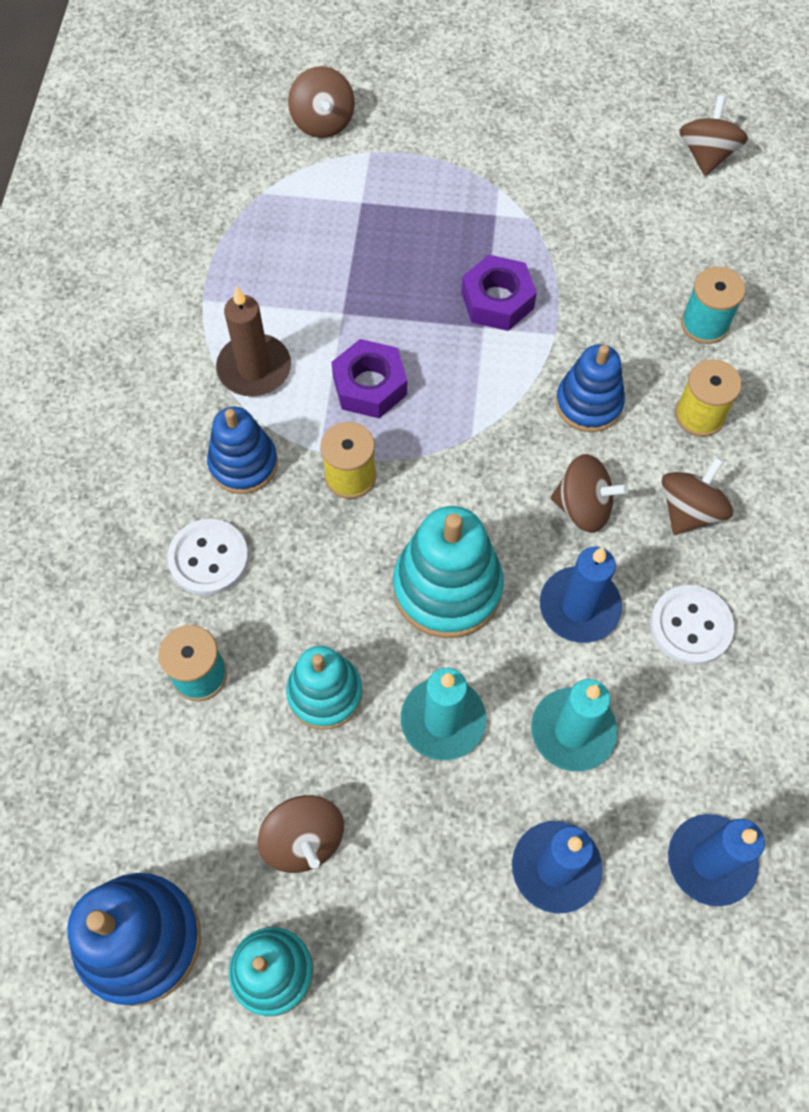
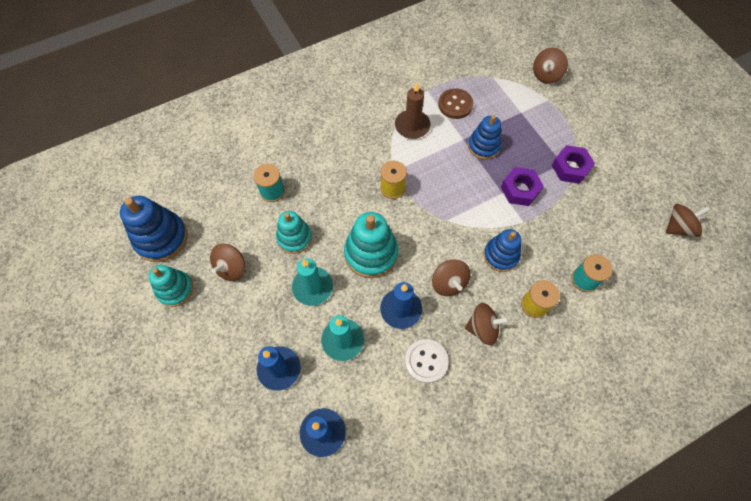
camera: 55 degrees right, 0 degrees up
(209, 558) = (320, 164): white button -> none
(243, 464) = (368, 149): blue stacking toy -> blue stacking toy (484, 146)
(267, 279) = (455, 104): none -> brown button
(370, 386) = (438, 169): purple nut -> purple nut (570, 168)

